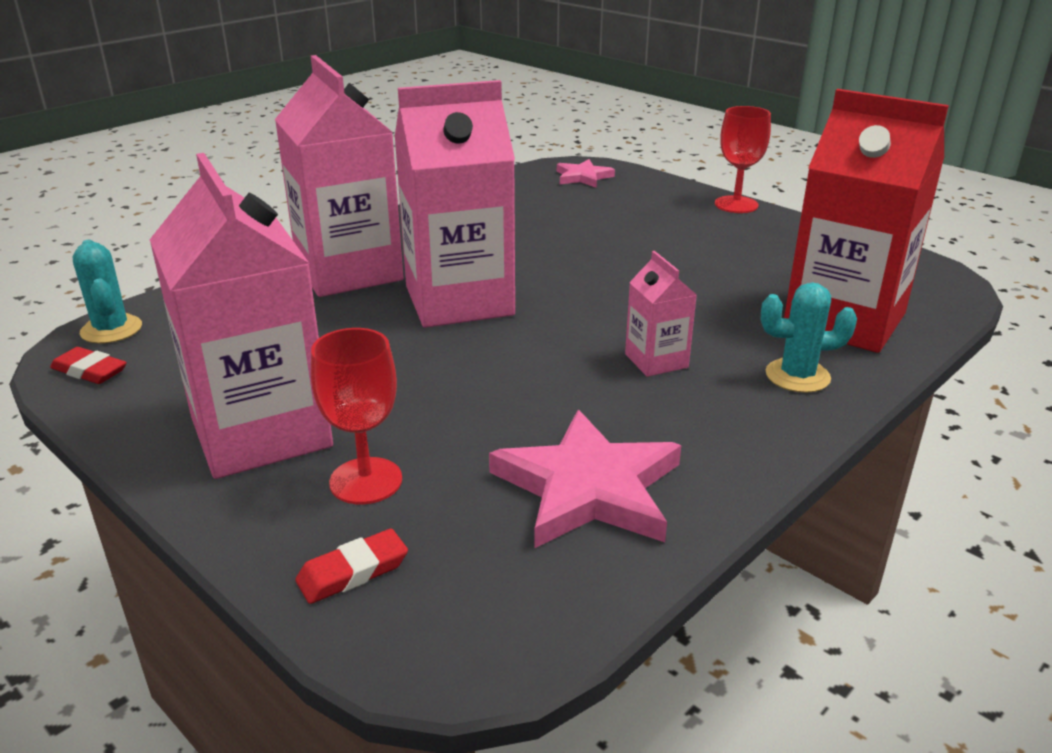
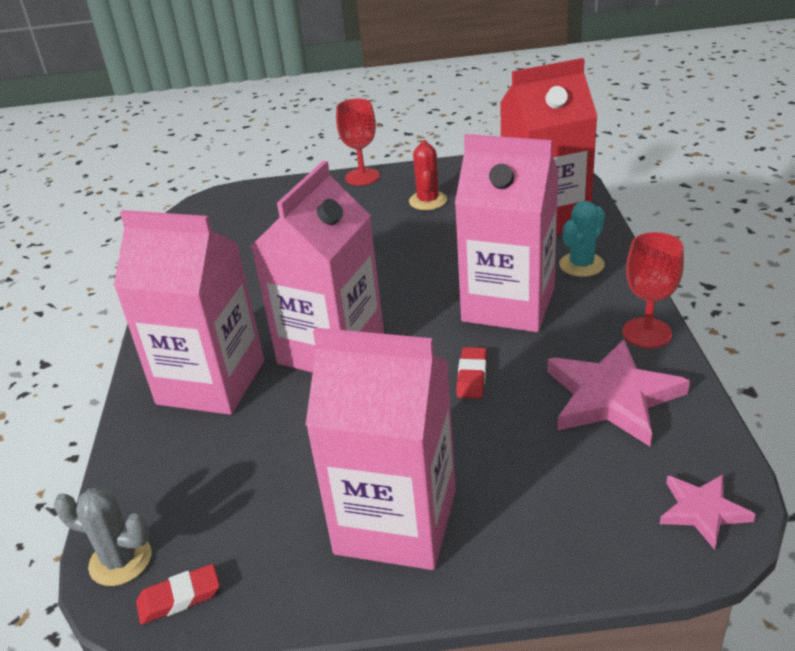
camera: 45 degrees left, 5 degrees up
(111, 329) = (120, 560): turquoise cactus -> grey cactus
(353, 572) = (606, 537): red eraser -> red eraser (472, 376)
(366, 481) = (512, 491): red goblet -> red goblet (646, 333)
(583, 177) = (228, 210): pink star -> pink star (702, 511)
(656, 361) = (508, 304): pink carton -> pink carton, size x2.17
(756, 249) = (428, 201): none -> red cactus

